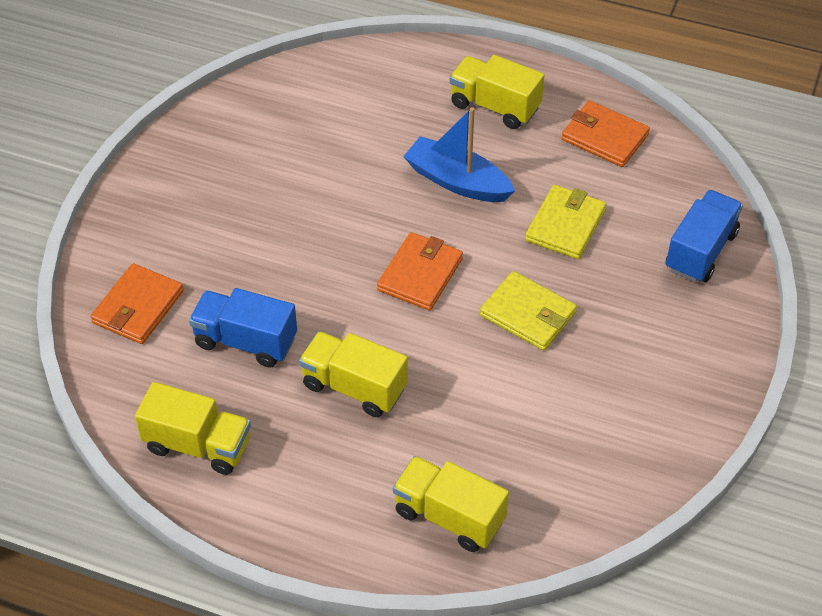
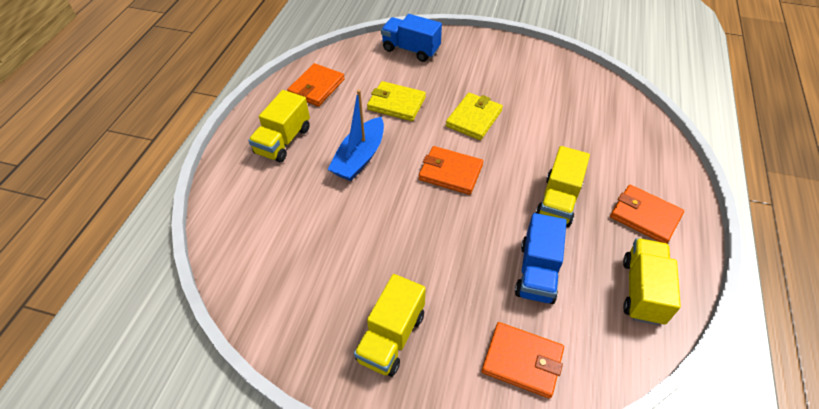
camera: 95 degrees left, 0 degrees up
(313, 484) = (645, 216): none -> orange wallet
(449, 516) = (637, 147): yellow truck -> yellow truck (391, 337)

